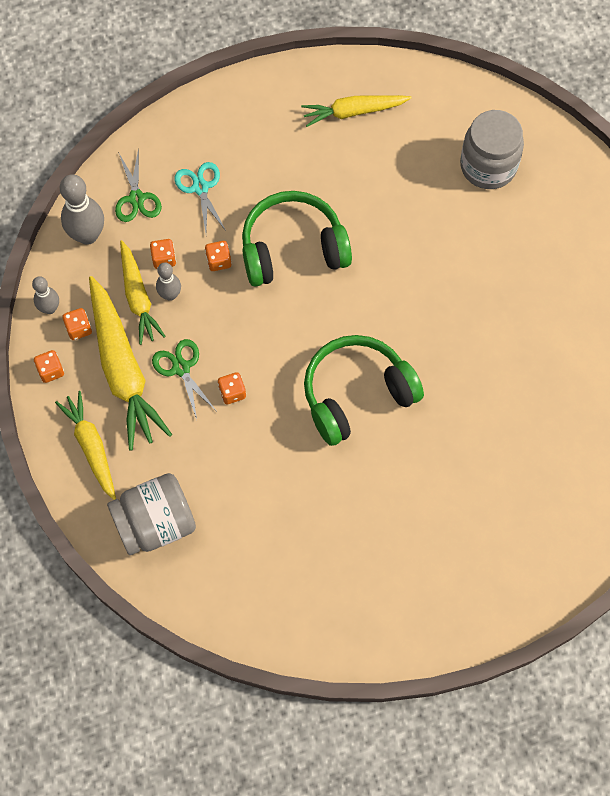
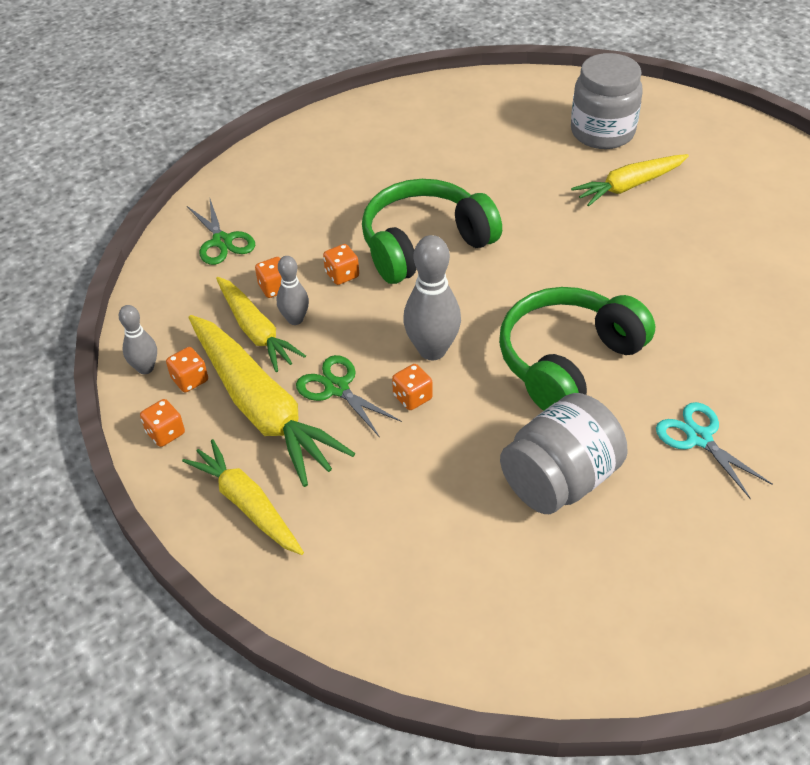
camera: 15 degrees left, 20 degrees down
(87, 235) = (173, 287): grey bowling pin -> grey bowling pin (432, 350)
(155, 523) = (369, 573): grey jar -> grey jar (560, 480)
(200, 187) = (294, 216): turquoise scissors -> turquoise scissors (699, 438)
(353, 112) = (437, 121): yellow carrot -> yellow carrot (629, 186)

